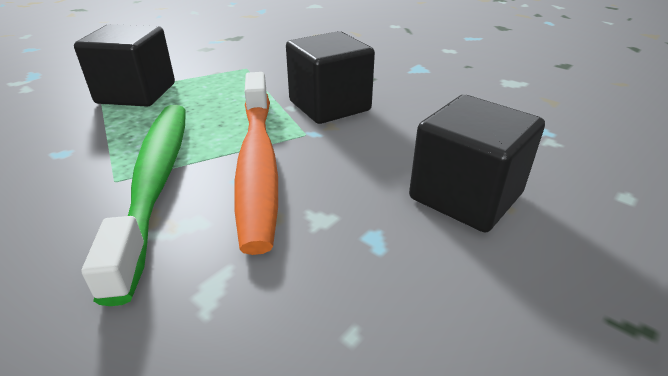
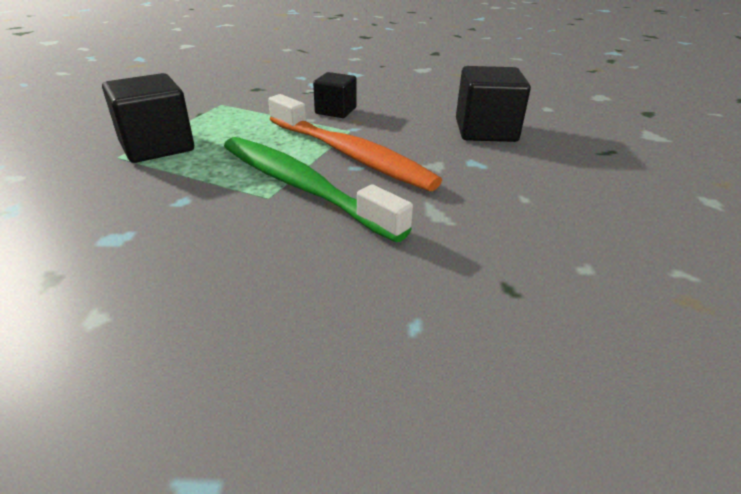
camera: 40 degrees left, 0 degrees up
(329, 106) = (335, 111): black cube -> black cube, size x0.63

